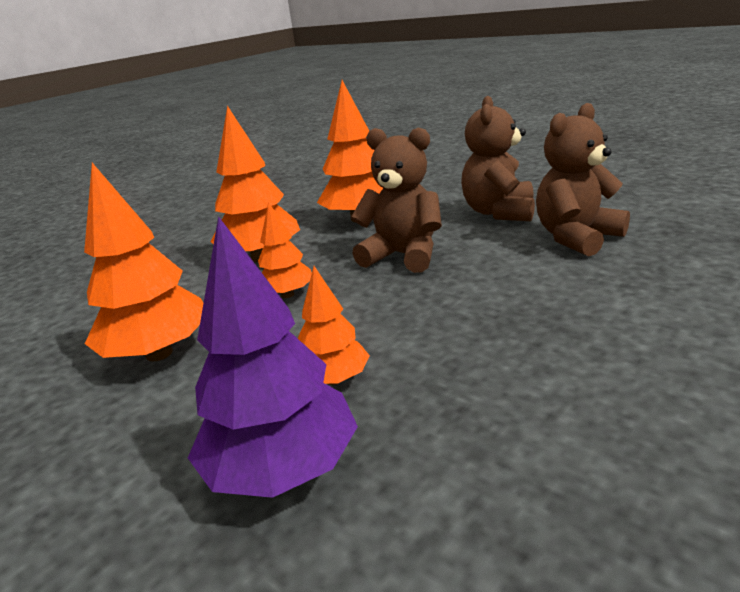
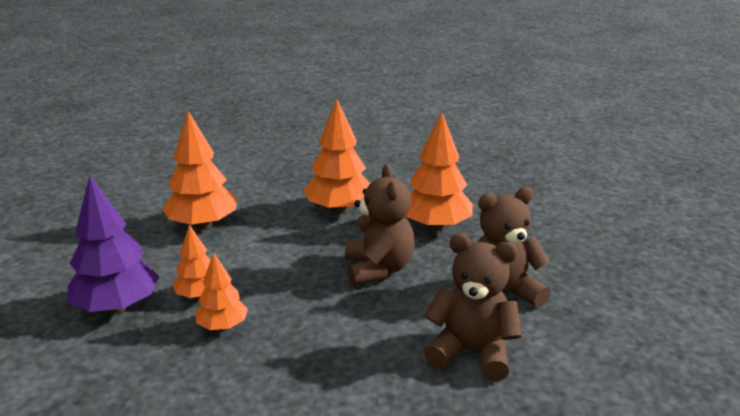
camera: 55 degrees right, 0 degrees up
(287, 294) = (291, 241): orange tree -> orange tree (223, 326)

